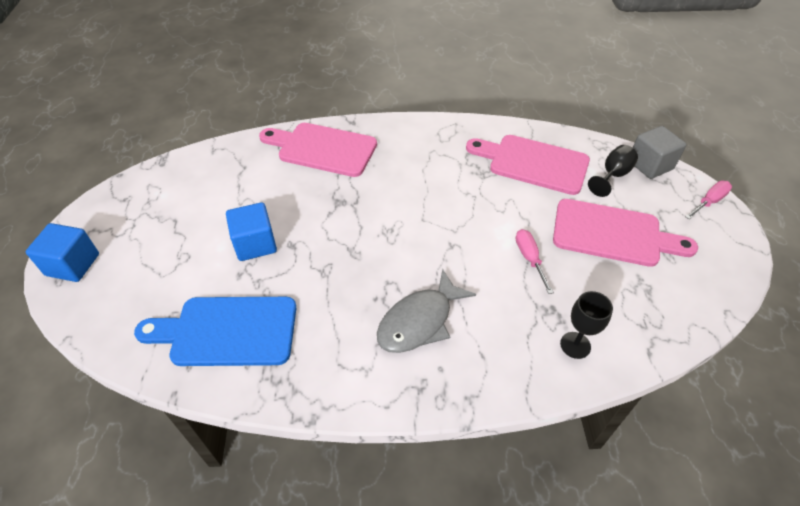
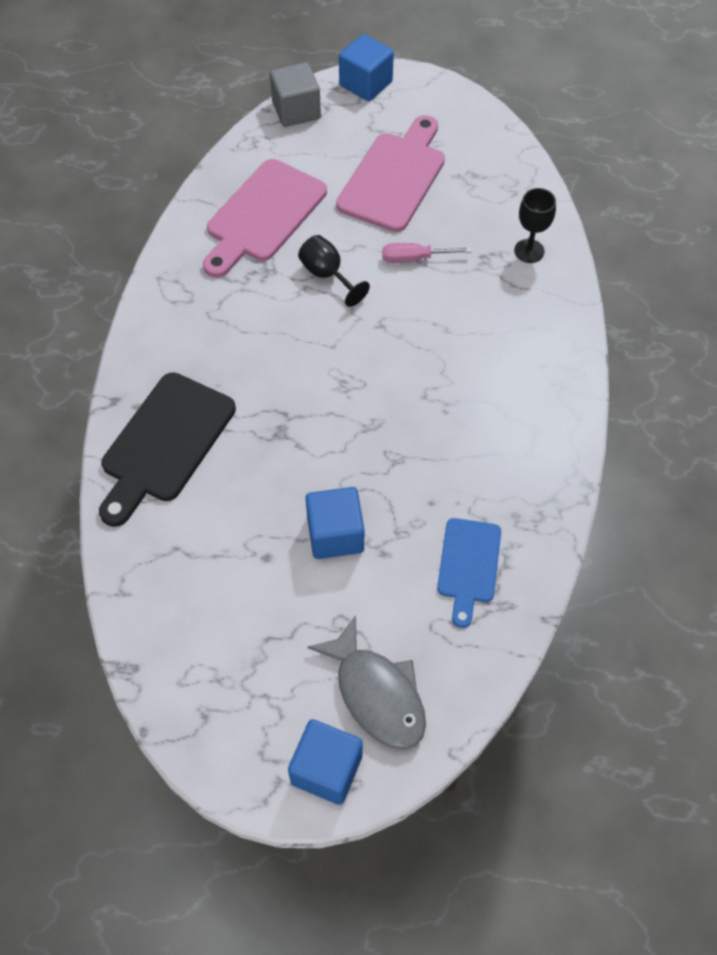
camera: 80 degrees left, 10 degrees up
(227, 331) = (468, 565): blue cutting board -> blue cutting board, size x0.61
(322, 149) = (165, 443): pink cutting board -> black cutting board
(419, 321) = (482, 374): grey fish -> grey fish (376, 694)
(612, 176) = (305, 149): black goblet -> black goblet (327, 275)
(709, 201) = (366, 84): pink screwdriver -> blue cube

